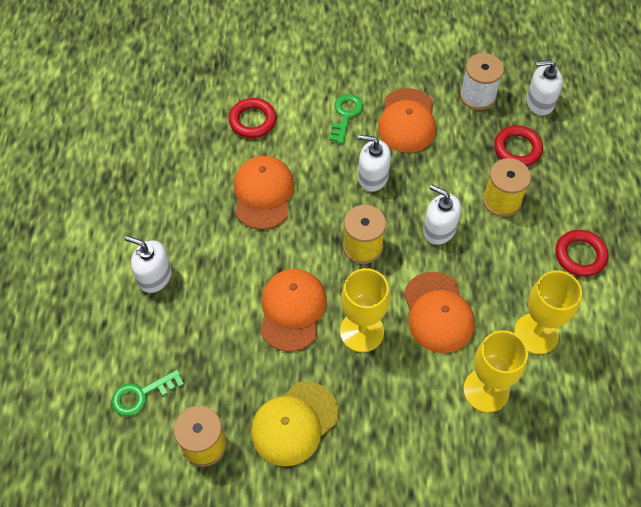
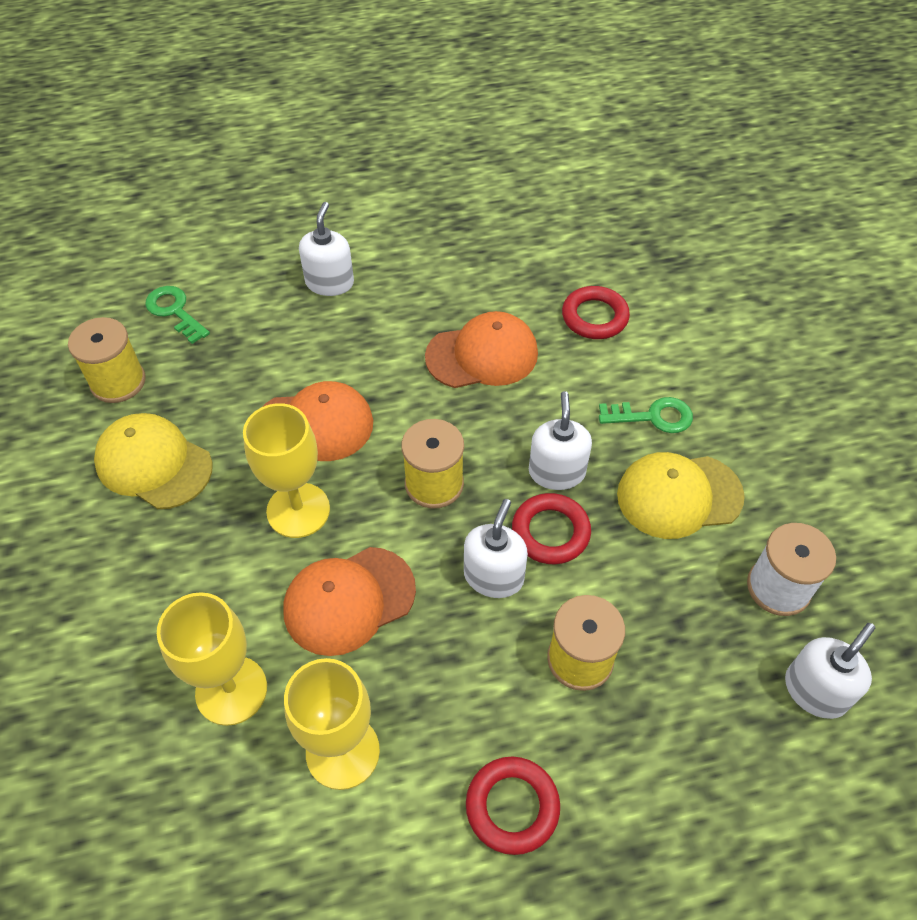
camera: 75 degrees right, 5 degrees down
(407, 121) = (679, 496): orange cap -> yellow cap
(517, 149) = (696, 667): red ring -> red ring (550, 532)
(539, 102) = (815, 690): white soap dispenser -> white soap dispenser turned 60 degrees clockwise

